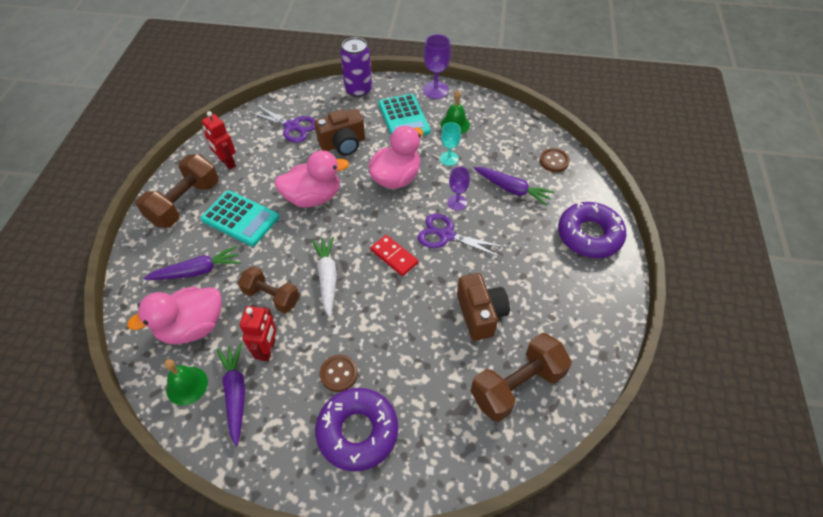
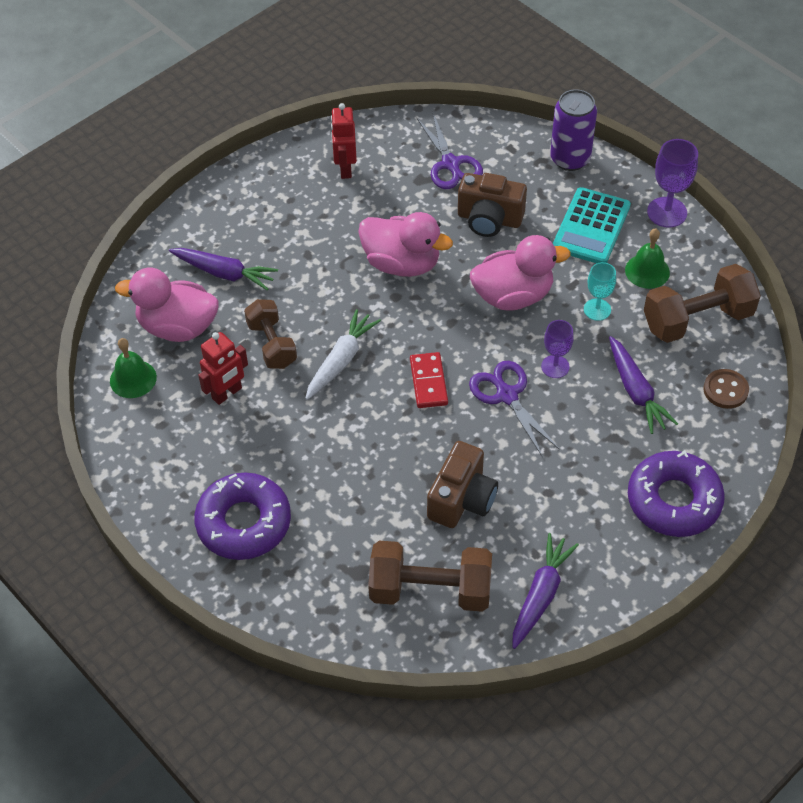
camera: 40 degrees right, 0 degrees up
(185, 203) = (267, 191): brown dumbbell -> brown dumbbell (697, 319)
(235, 393) = (168, 414): purple carrot -> purple carrot (541, 594)
(240, 218) = (308, 242): turquoise calculator -> none
(339, 374) = (272, 460): brown button -> none

